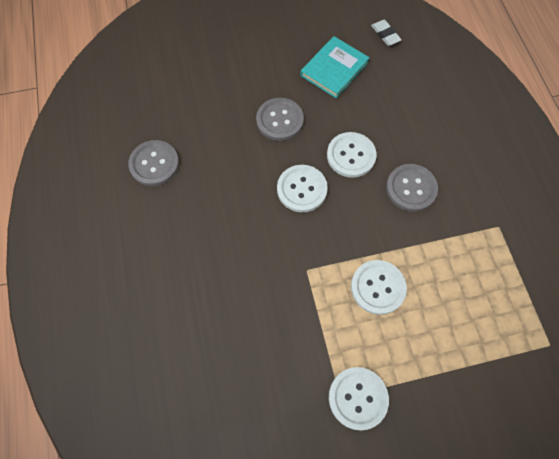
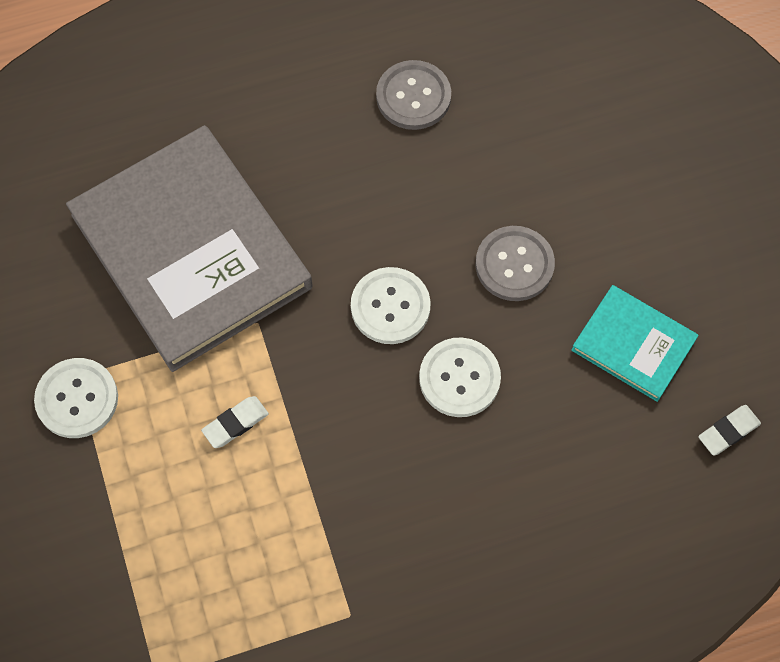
camera: 85 degrees right, 0 degrees up
(249, 312) = (191, 251): none -> grey book
(378, 287) = (235, 423): white button -> white eraser
(411, 188) = (407, 474): grey button -> none

